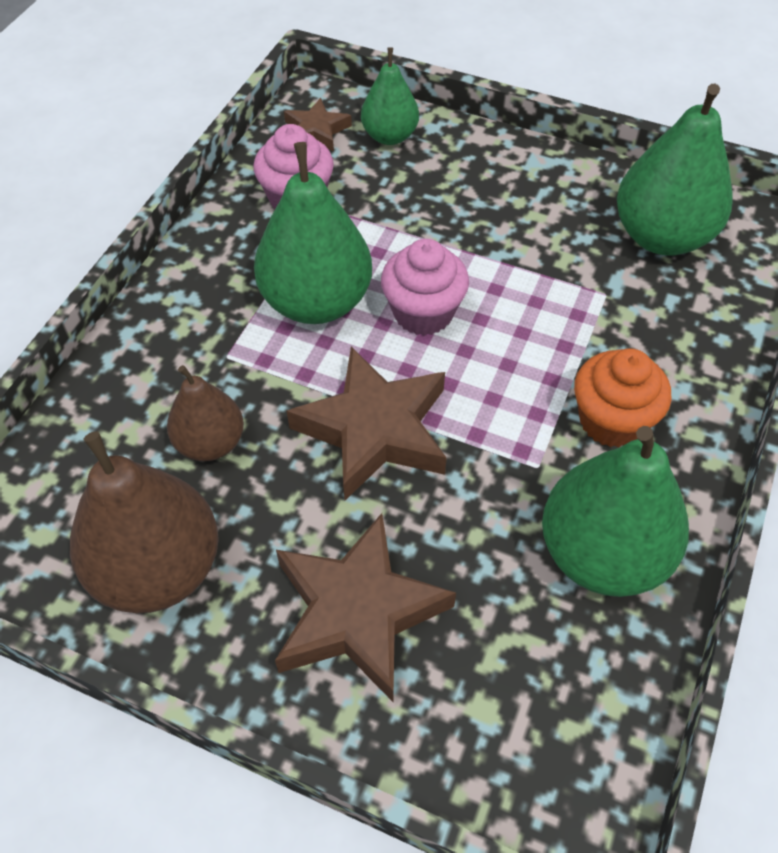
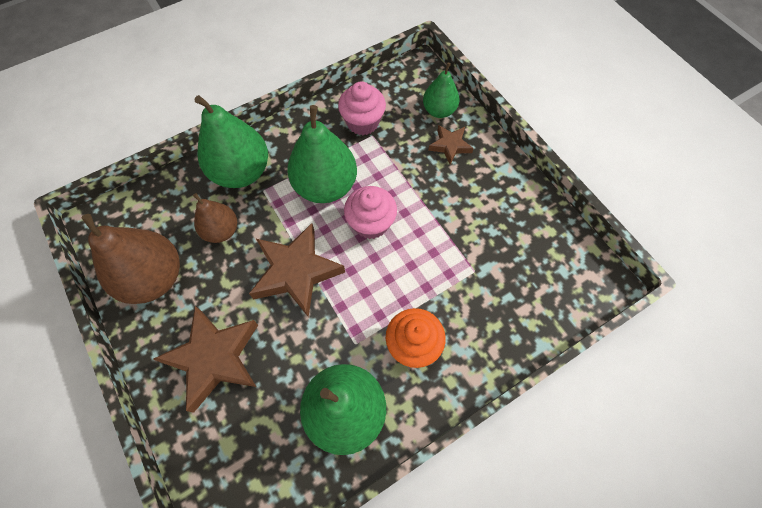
camera: 35 degrees right, 10 degrees up
(316, 131) = (404, 87): brown star -> brown star (450, 146)
(661, 236) = (536, 256): green pear -> green pear (241, 172)

